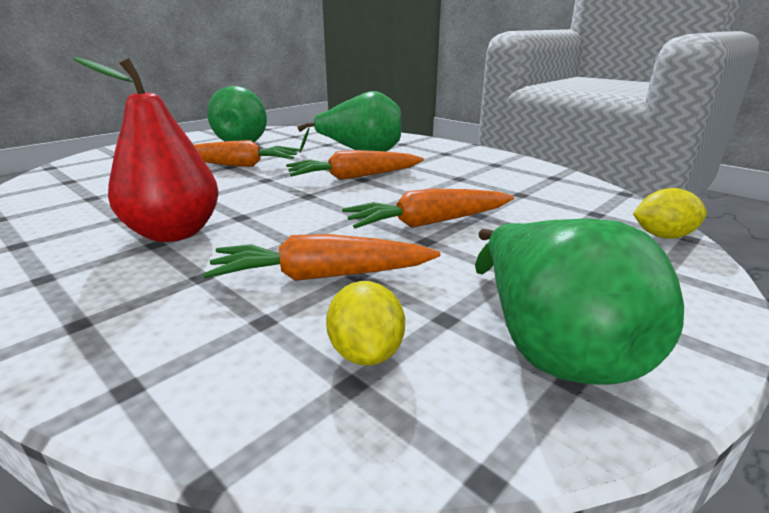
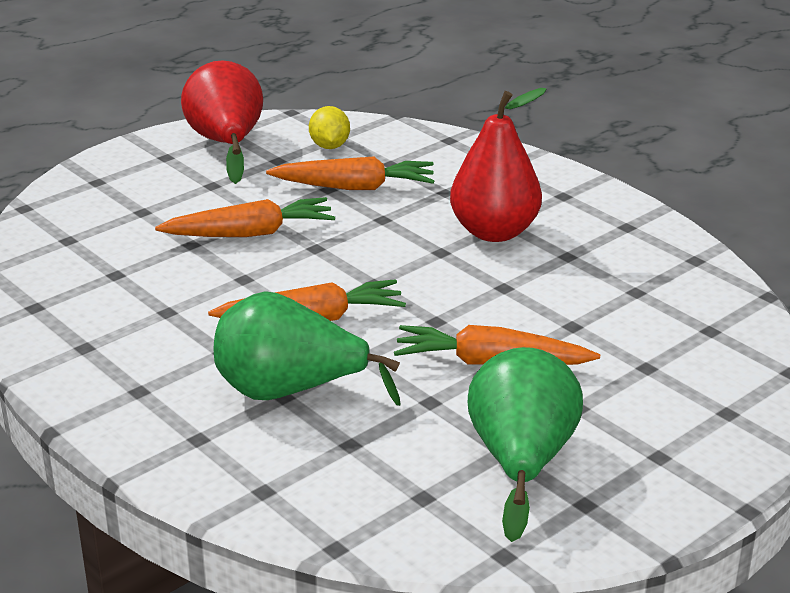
camera: 175 degrees left, 5 degrees up
(551, 346) = (227, 144): green pear -> red pear
(662, 236) = (47, 209): yellow lemon -> none

